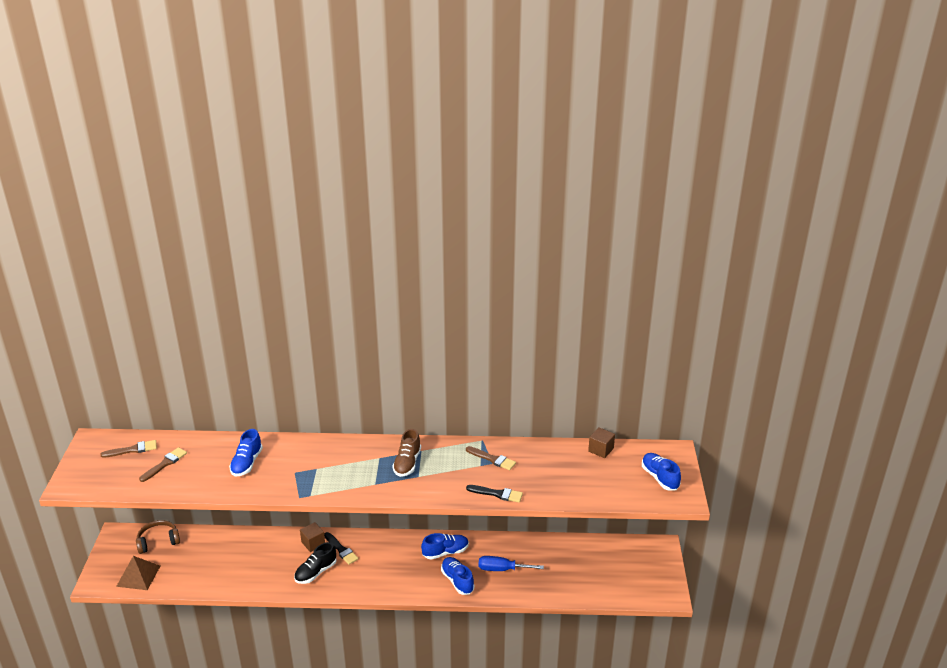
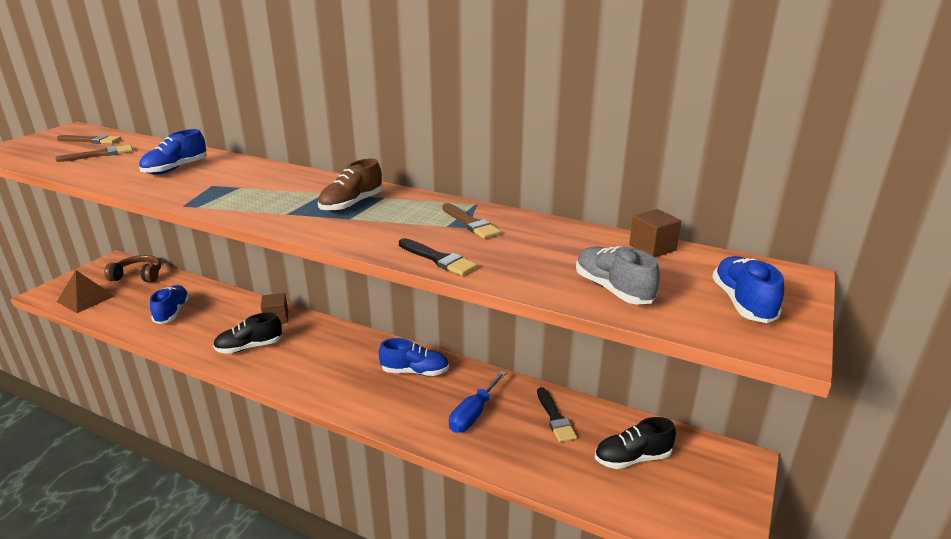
camera: 25 degrees right, 5 degrees down
(341, 550) = (298, 333): black brush -> black brush (555, 418)
(457, 581) = (403, 409): blue shoe -> blue shoe (172, 312)
(502, 569) = (473, 414): blue screwdriver -> blue screwdriver turned 90 degrees counterclockwise
(598, 488) = (613, 289): none -> grey shoe
(605, 565) = (632, 458): none -> black shoe

